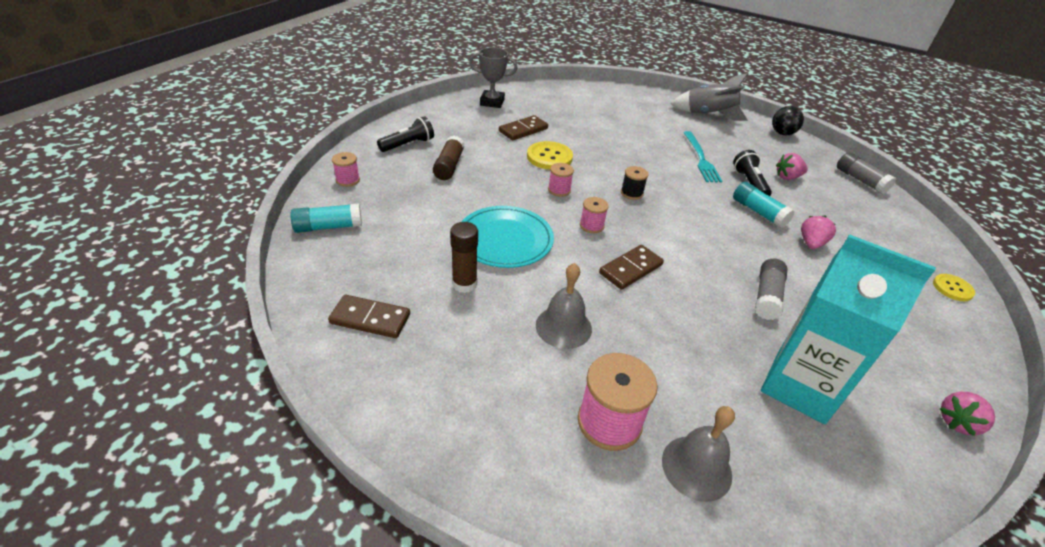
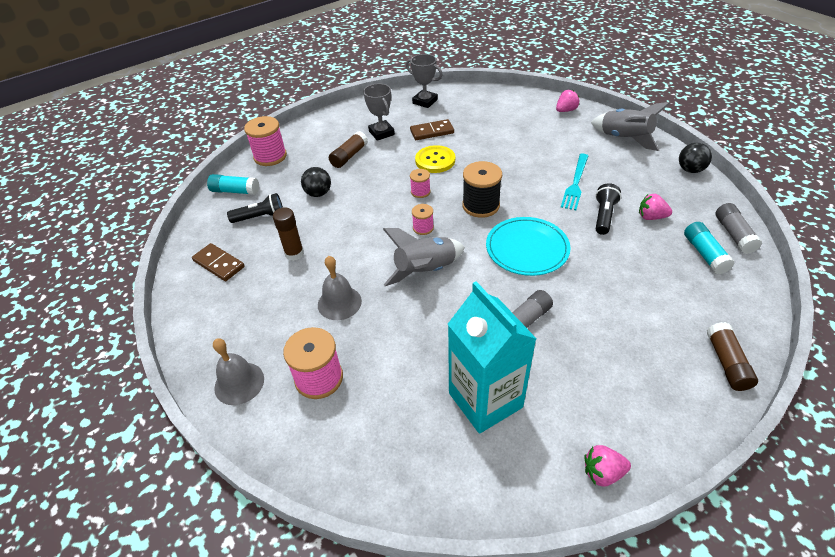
camera: 30 degrees right, 5 degrees up
(348, 180) = (270, 156): pink spool -> pink spool, size x1.83
(408, 144) = (331, 133): black flashlight -> black flashlight (260, 217)
(442, 211) = (318, 193): none -> black ball
(468, 138) = (381, 133): none -> grey trophy
(505, 239) = (347, 225): turquoise plate -> turquoise plate (527, 248)
(630, 269) = (426, 271): brown domino -> grey rocket
(631, 193) = (481, 205): black spool -> black spool, size x1.83
(696, 467) = (354, 428): grey bell -> grey bell (239, 383)
(758, 212) = (587, 246): turquoise glue stick -> turquoise glue stick (704, 254)
(811, 243) = (613, 286): pink strawberry -> pink strawberry (566, 110)
(952, 288) = (727, 363): yellow button -> brown glue stick

